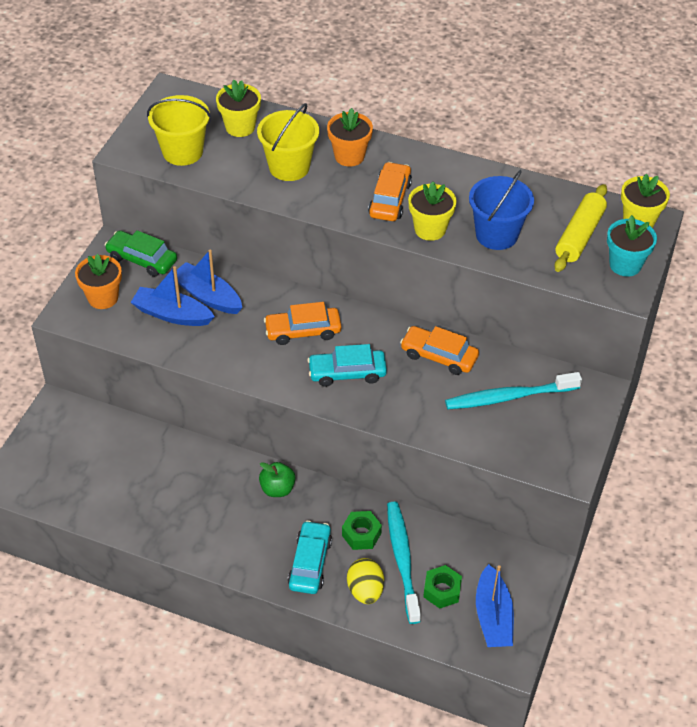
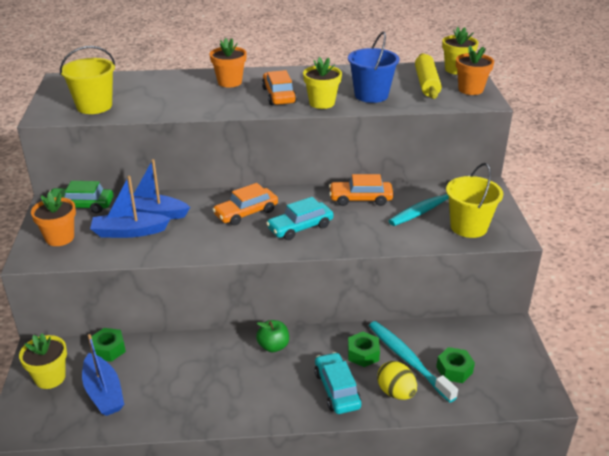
camera: 25 degrees left, 15 degrees down
(120, 429) = (109, 349): none -> green nut
(240, 127) = (133, 85): yellow flower pot -> yellow flower pot (50, 378)
(289, 167) = (188, 96): yellow bucket -> yellow bucket (468, 227)
(493, 616) = (506, 373): blue boat -> blue boat (104, 392)
(625, 265) = (470, 89): turquoise flower pot -> orange flower pot

